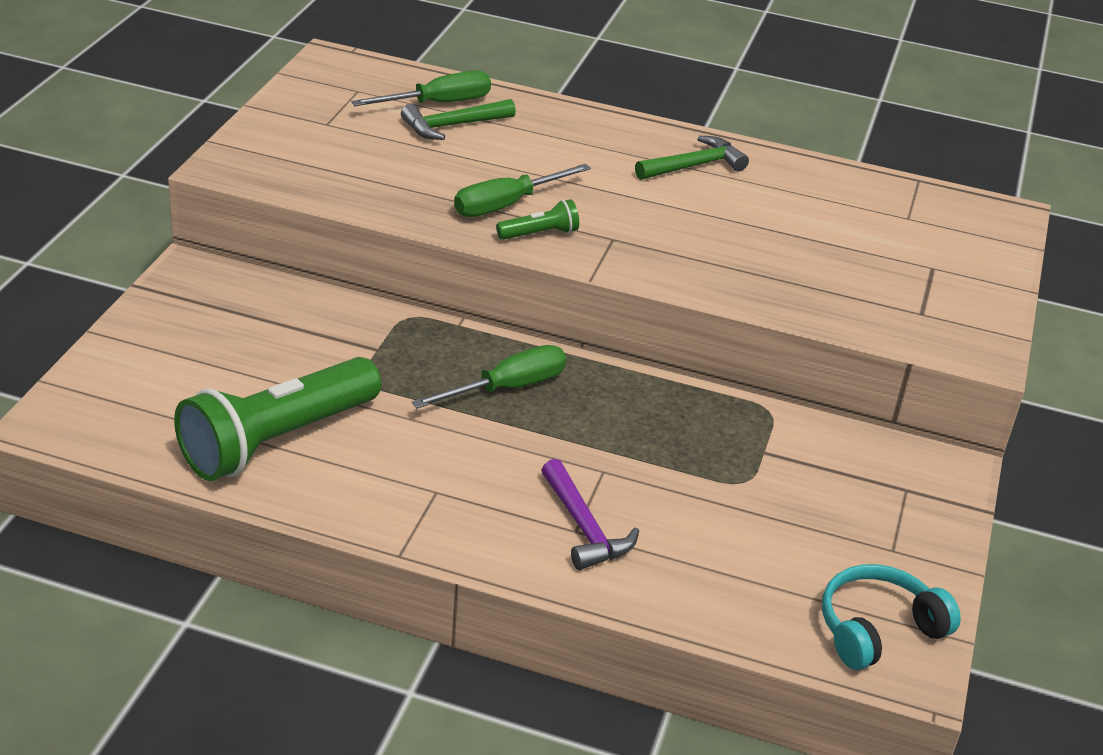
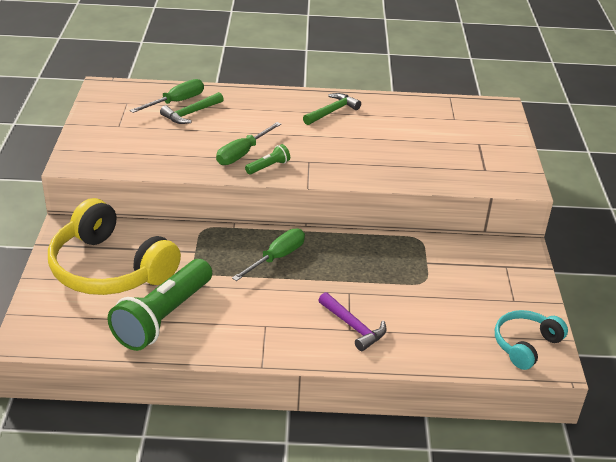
camera: 15 degrees left, 0 degrees up
(228, 346) = (109, 268): none -> yellow headphones

